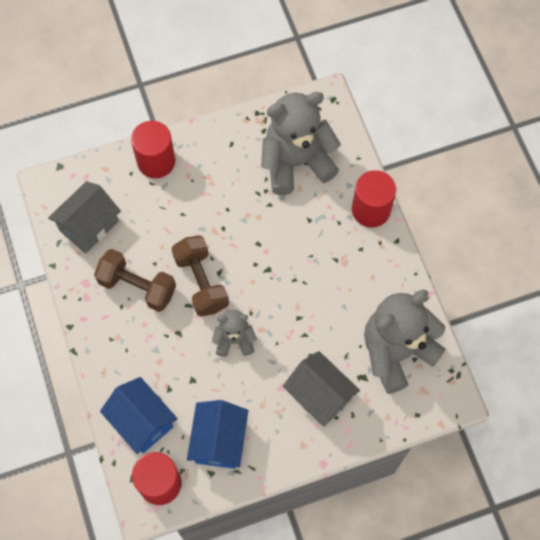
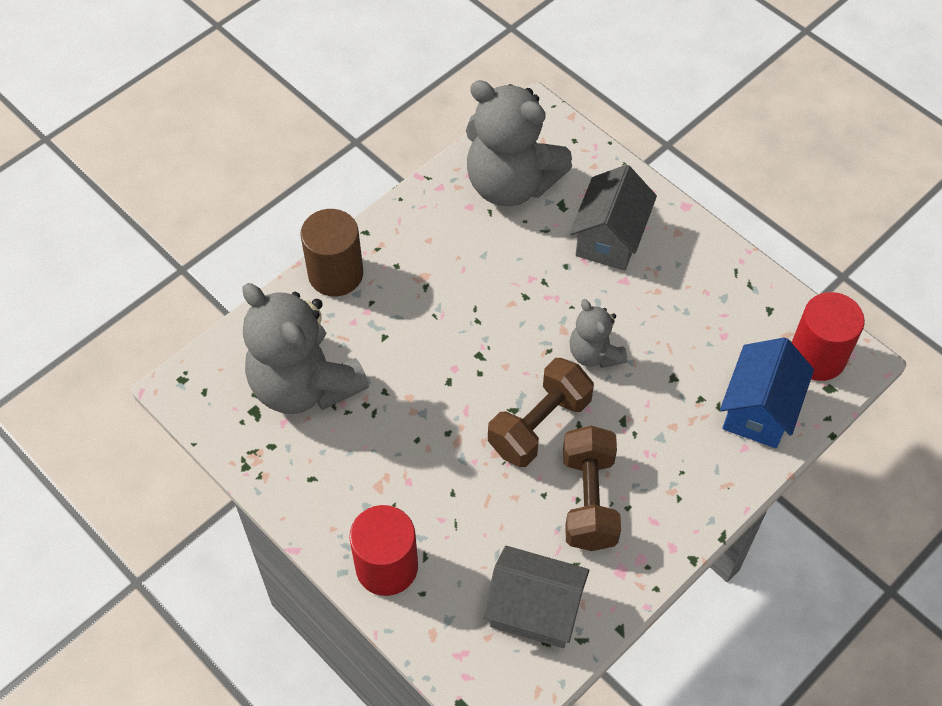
camera: 115 degrees left, 10 degrees down
(219, 441) = (727, 317): blue house -> none
(371, 210) = (335, 274): red cylinder -> brown cylinder

